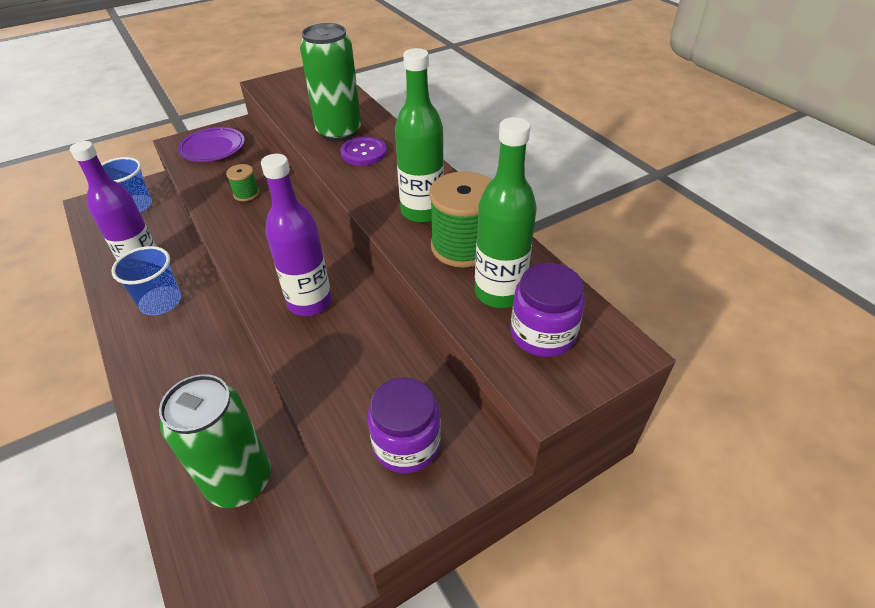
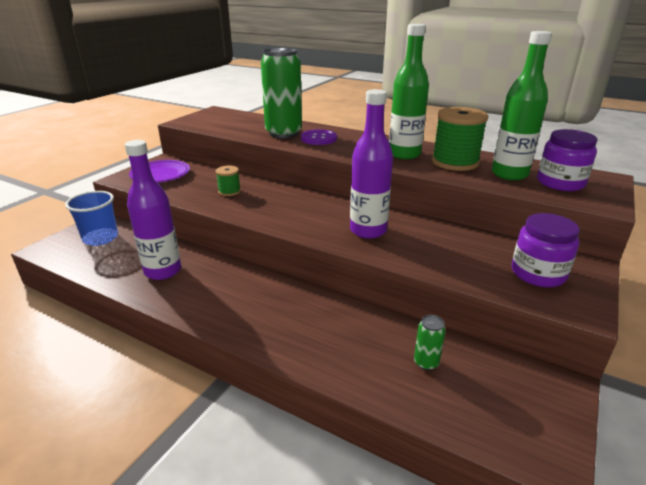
camera: 30 degrees left, 15 degrees down
(161, 302) = (210, 287): blue cup -> none
(239, 481) = (426, 362): green can -> green can, size x0.42

